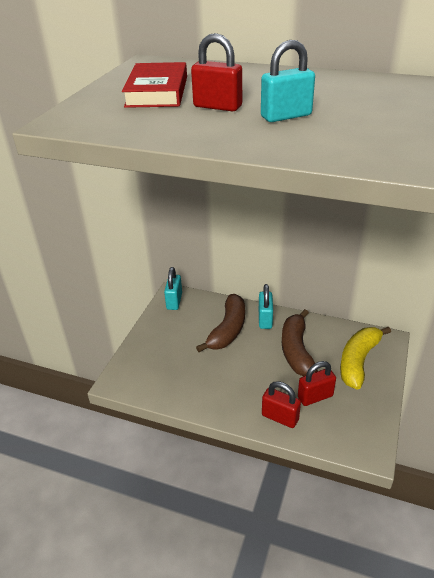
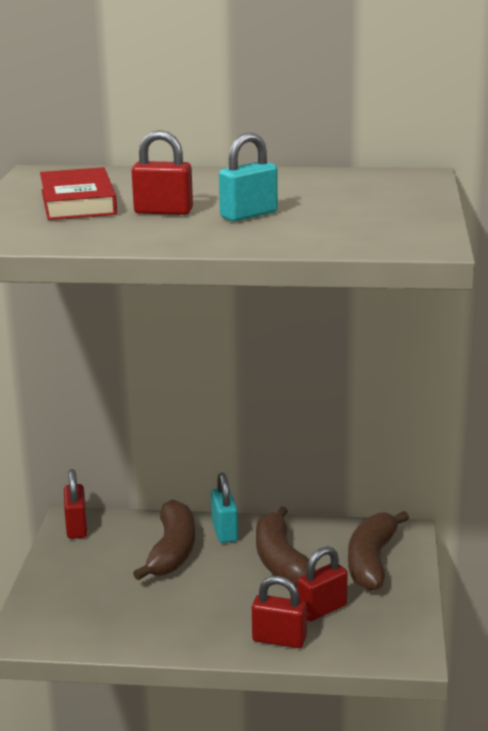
camera: 15 degrees left, 15 degrees down
(174, 301) = (77, 527): turquoise padlock -> red padlock
(358, 361) = (372, 561): yellow banana -> brown banana

